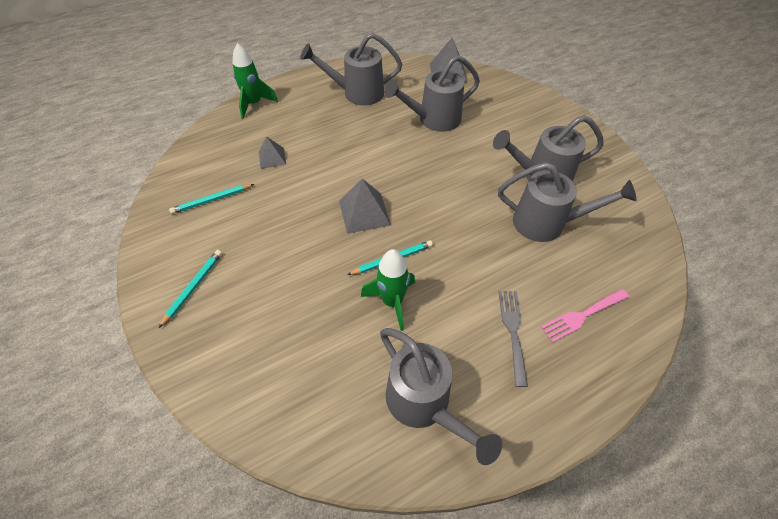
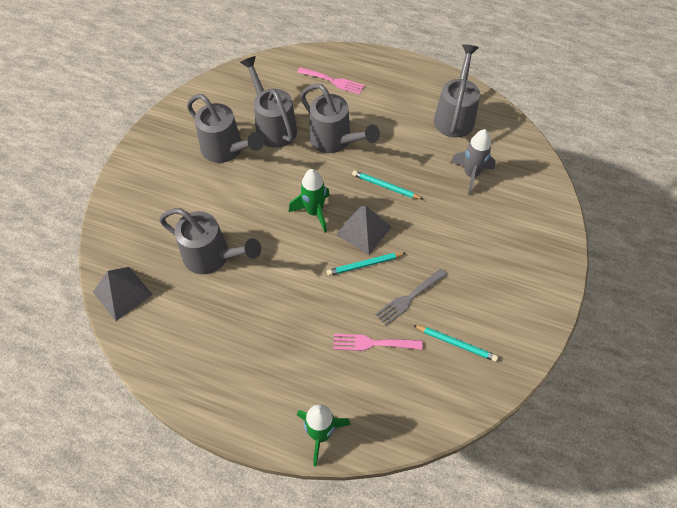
camera: 130 degrees left, 5 degrees up
(193, 287) = (523, 278): turquoise pencil -> turquoise pencil (365, 265)
(272, 158) = (372, 343): grey pyramid -> pink fork
(331, 344) = (471, 175): none -> grey rocket
(357, 93) = (223, 349): grey watering can -> grey watering can (335, 141)
(392, 302) = (415, 166): green rocket -> green rocket (314, 212)
(513, 331) = (374, 104): grey fork -> grey fork (409, 298)

